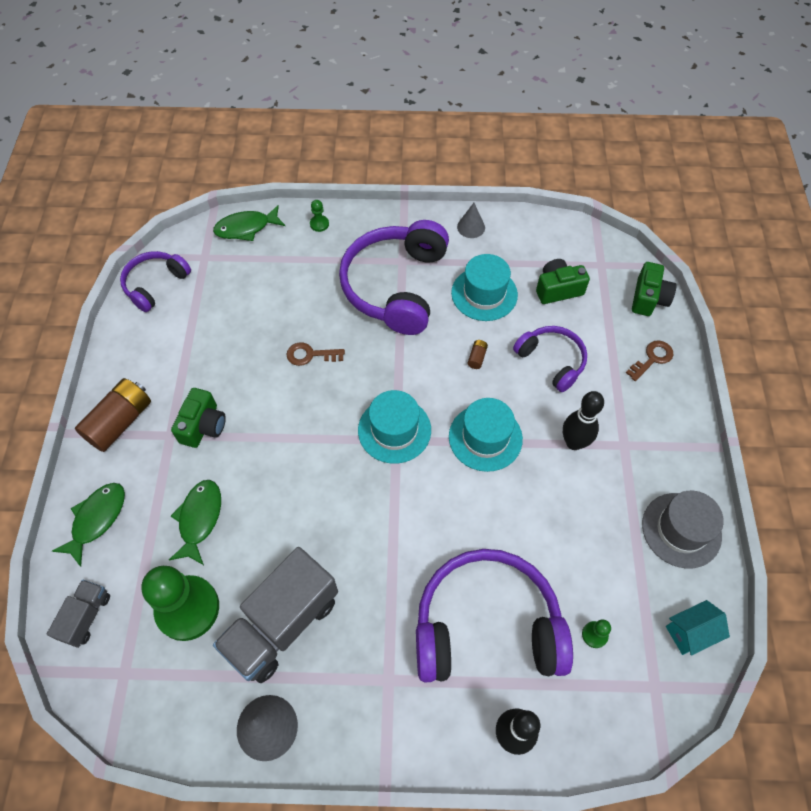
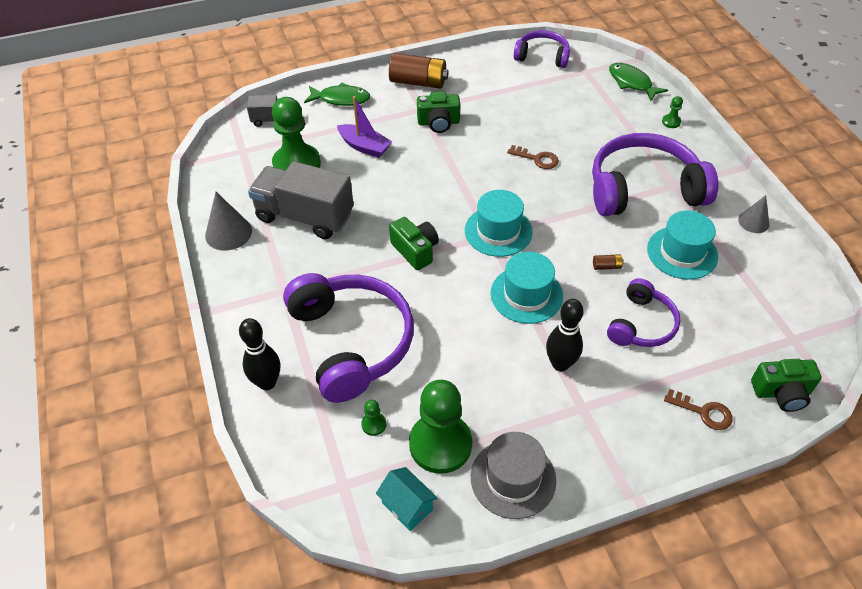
camera: 70 degrees right, 10 degrees down
(199, 519) = (364, 147): green fish -> purple boat
(310, 355) = (537, 159): brown key -> brown key turned 135 degrees clockwise
(558, 289) = (731, 309): green camera -> green camera (415, 250)
(632, 579) = (440, 444): none -> green pawn

